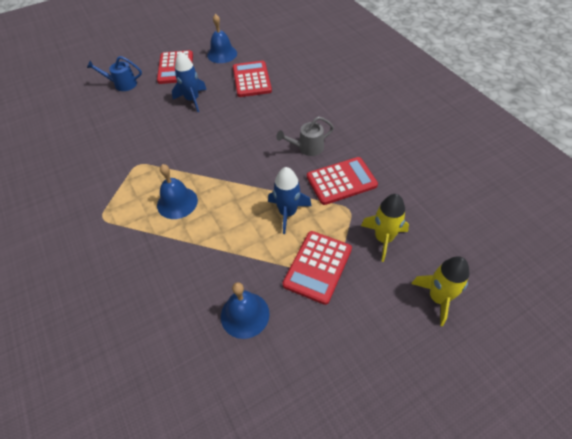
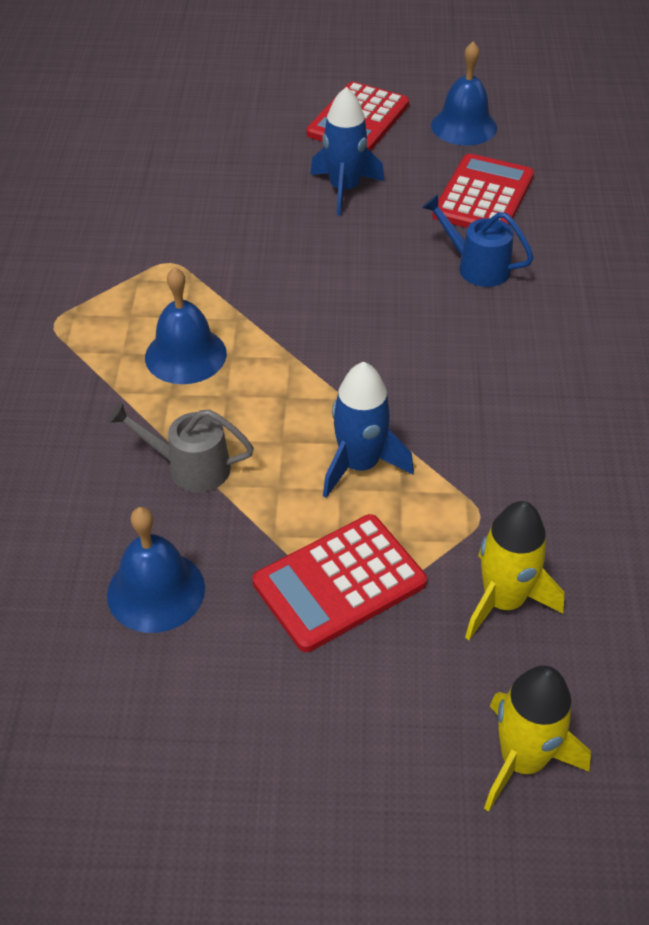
camera: 30 degrees right, 5 degrees down
(122, 84) = (243, 113): blue watering can -> blue watering can (476, 266)
(307, 148) = (489, 368): grey watering can -> grey watering can (189, 467)
(341, 181) = (507, 459): red calculator -> none

